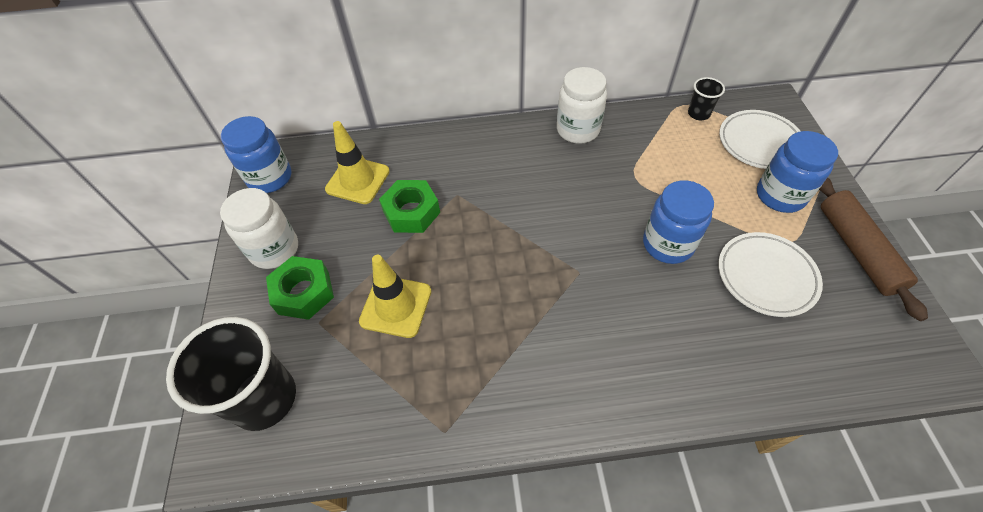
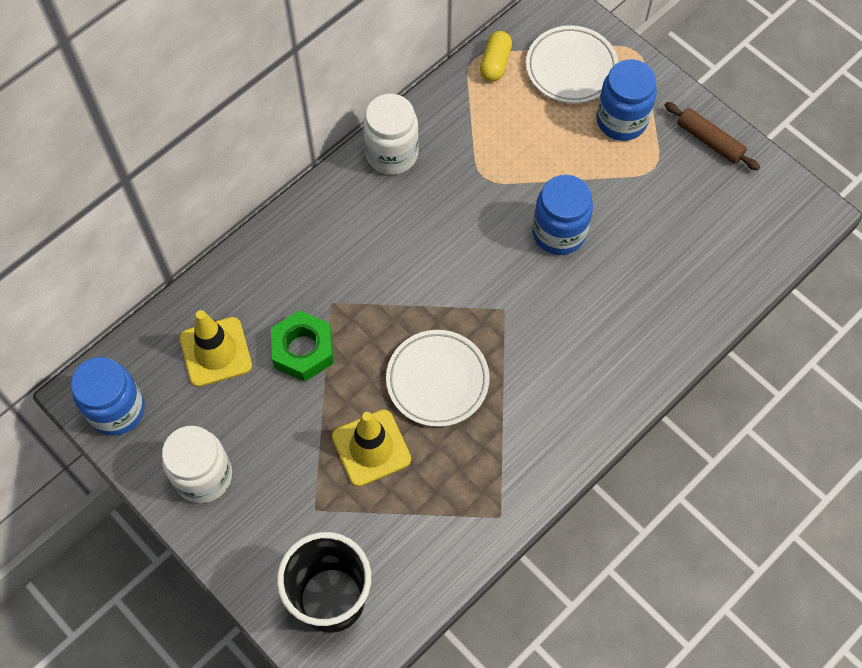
camera: 40 degrees left, 10 degrees up
(304, 292) = (275, 494): green nut -> none
(698, 114) = (495, 63): black cup -> yellow capsule
(766, 276) = (654, 214): white plate -> white plate (437, 380)
(857, 249) = (709, 141): brown rolling pin -> brown rolling pin, size x0.66

